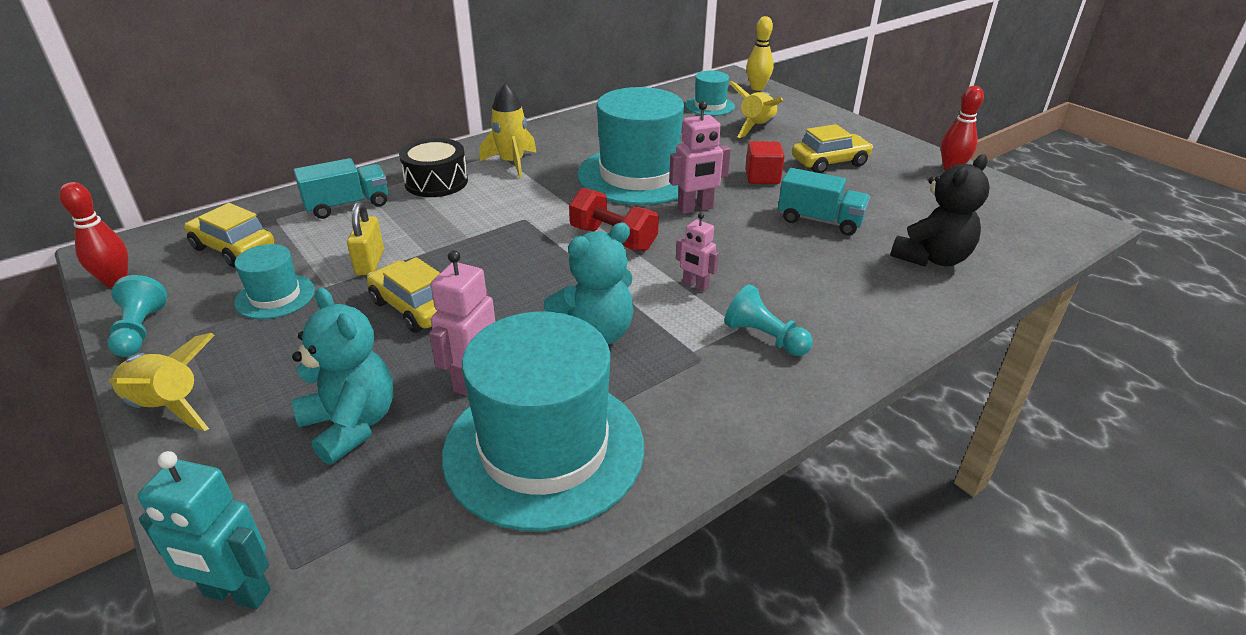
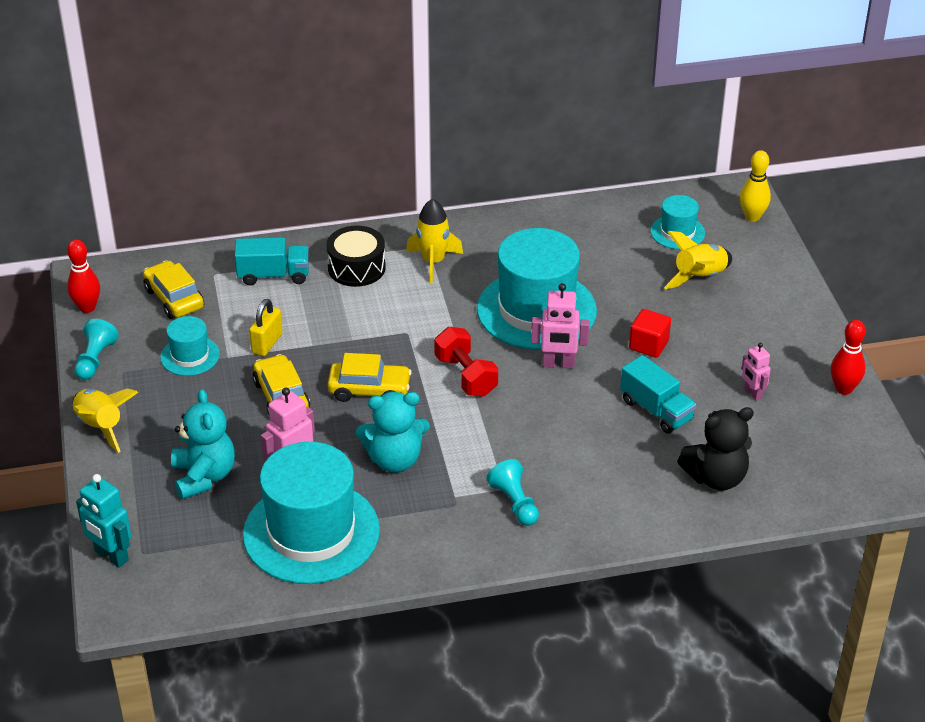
camera: 25 degrees right, 5 degrees up
(695, 285) = (498, 442): pink robot -> pink robot (752, 393)
(829, 162) = (730, 345): yellow car -> yellow car (369, 390)

